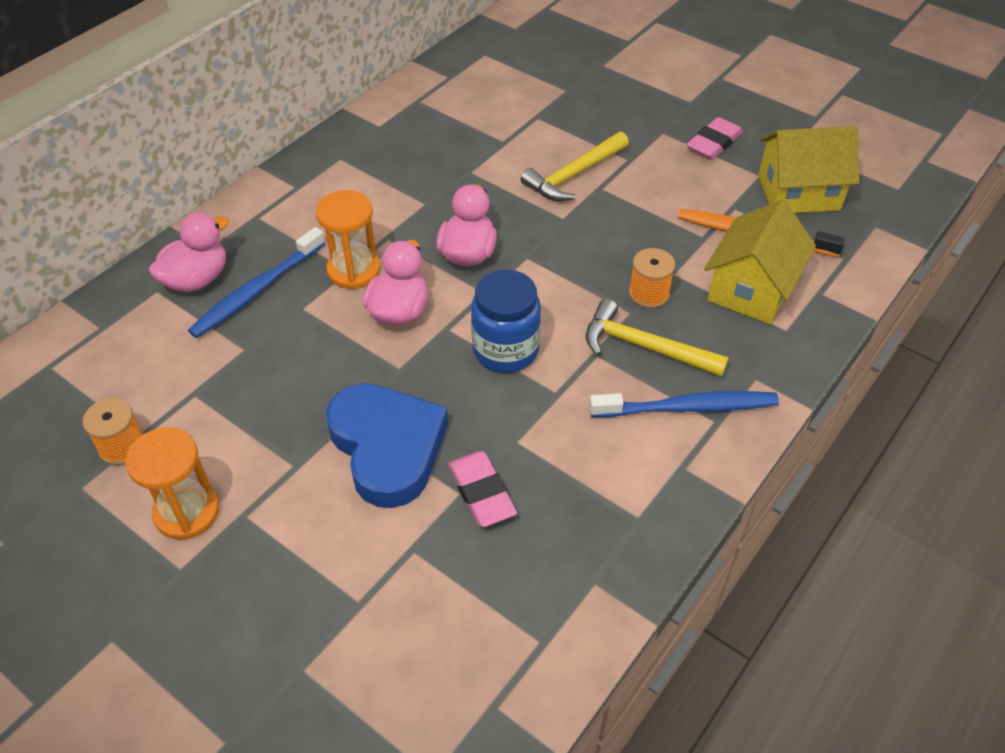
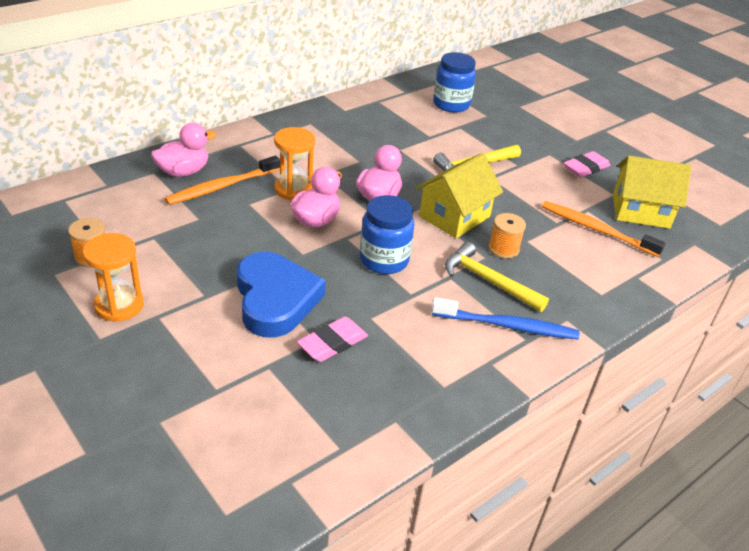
camera: 10 degrees right, 10 degrees down
(257, 290) = (221, 187): blue toothbrush -> orange toothbrush
(481, 492) = (332, 343): pink eraser -> pink eraser turned 60 degrees clockwise
(515, 83) = (451, 104): none -> blue jar
(751, 289) = (583, 263): yellow house -> yellow house (454, 216)

